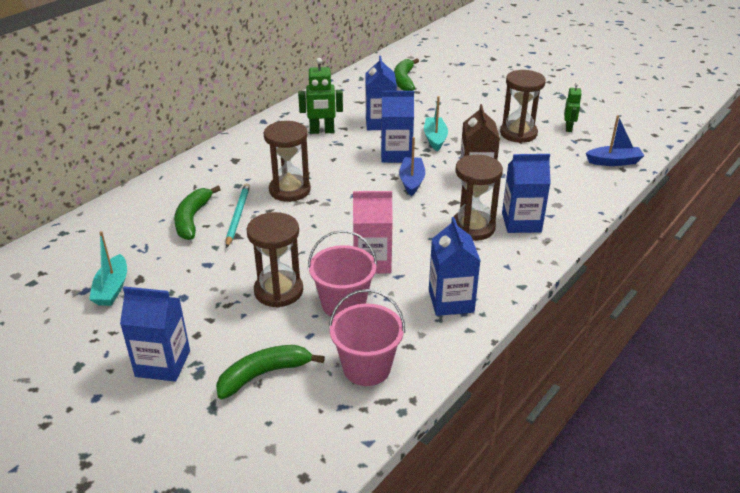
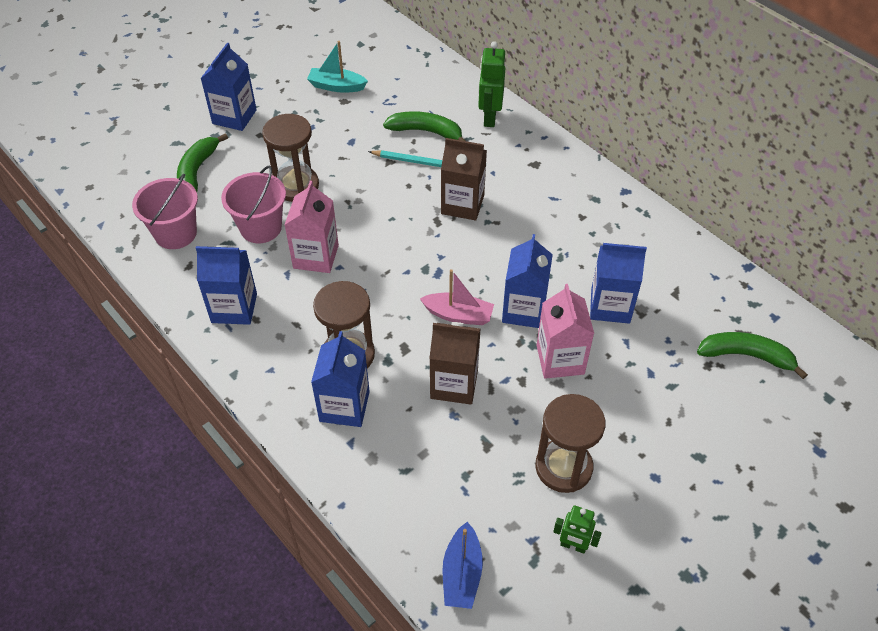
camera: 100 degrees right, 15 degrees up
(264, 374) = (197, 171): green banana -> green banana turned 150 degrees counterclockwise
(290, 190) = (462, 204): brown hourglass -> brown carton
(322, 131) = (593, 244): green robot -> green robot (489, 118)
(411, 181) = (458, 315): blue boat -> pink boat
(435, 139) = (560, 359): turquoise boat -> pink carton

